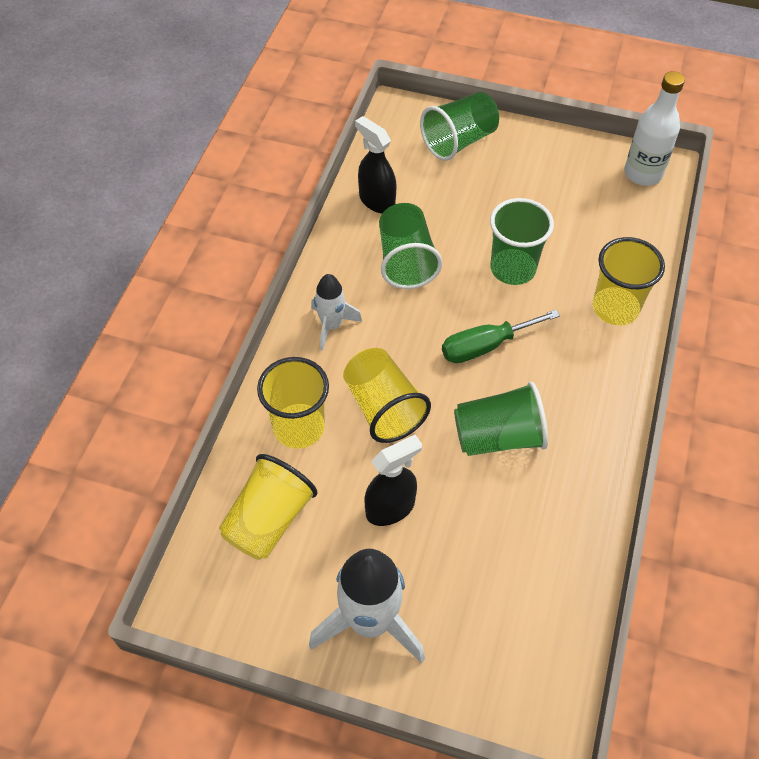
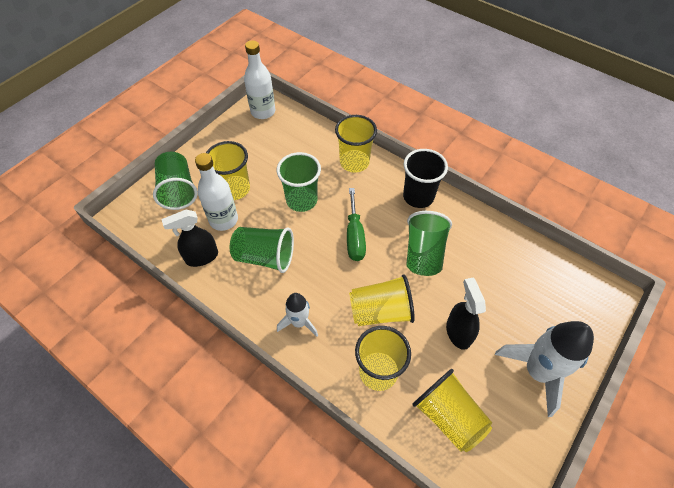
camera: 70 degrees left, 0 degrees up
(439, 201) = (223, 220): none -> white bottle
(491, 194) = (234, 189): none -> yellow cup
(597, 405) = (418, 197): none -> black cup

